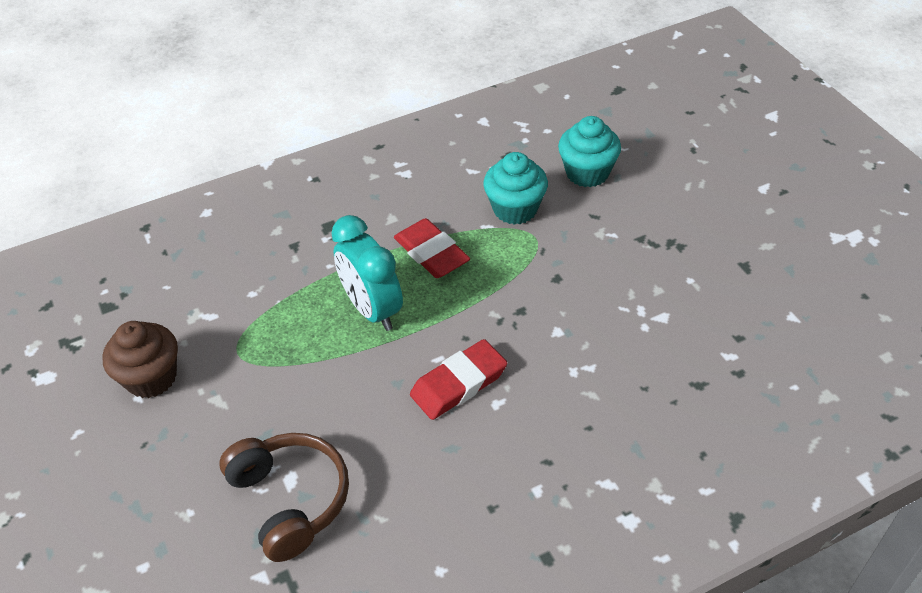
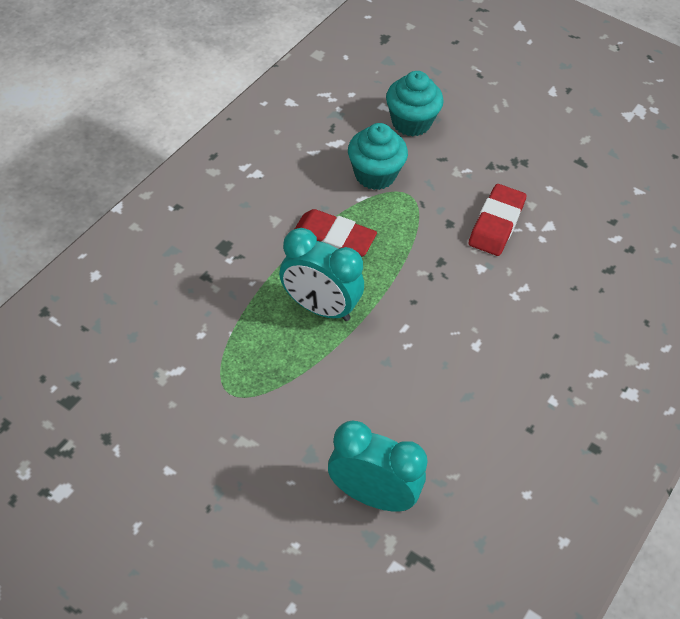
camera: 35 degrees left, 5 degrees up
(151, 378) = (167, 447): brown cupcake -> none
(290, 500) = (372, 495): brown headphones -> turquoise clock
(458, 383) = (436, 342): red eraser -> red eraser (496, 224)

